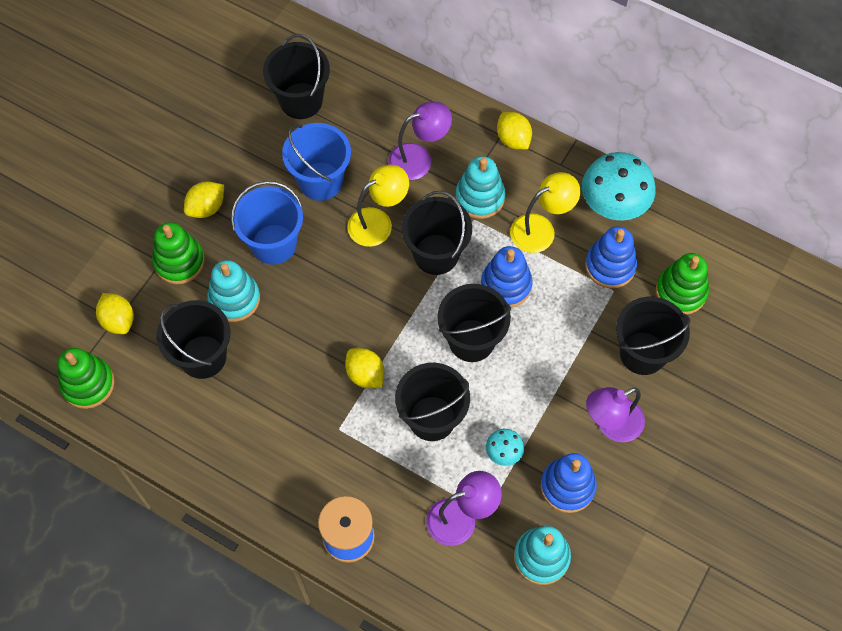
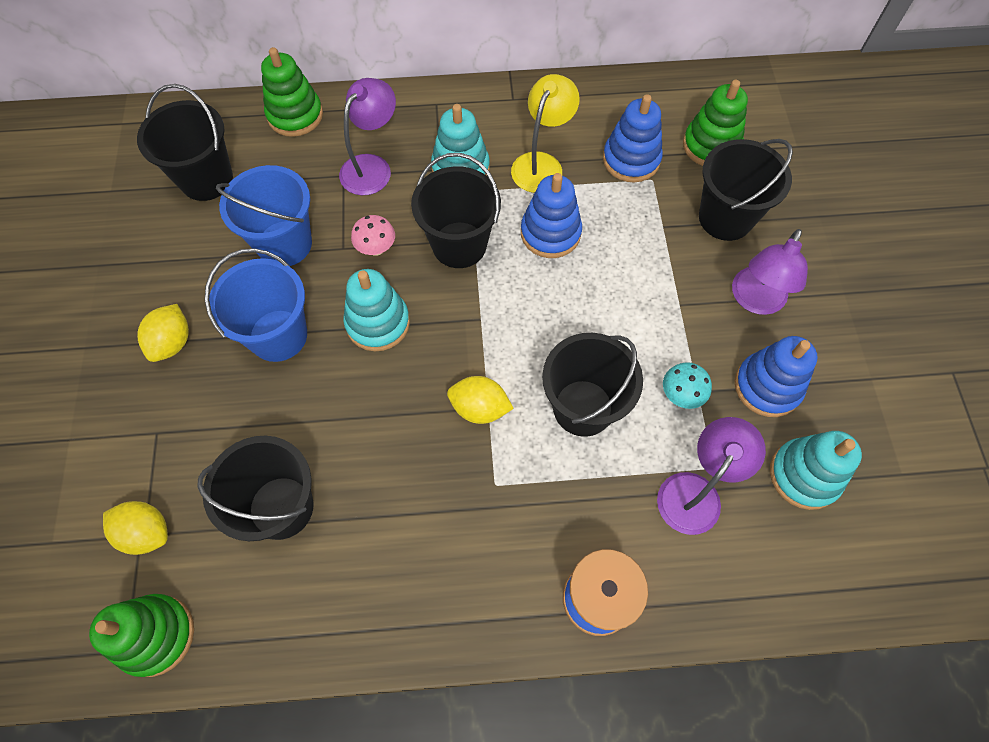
camera: 35 degrees left, 0 degrees up
(179, 262) = (179, 419): green stacking toy -> green stacking toy (295, 115)
(234, 299) = (273, 419): turquoise stacking toy -> turquoise stacking toy (378, 323)
(378, 222) = (376, 248): yellow lamp -> pink mushroom
(471, 340) = (560, 305): black bucket -> none
(513, 139) = (451, 101): yellow lemon -> none
(613, 206) = (590, 107): turquoise mushroom -> none

